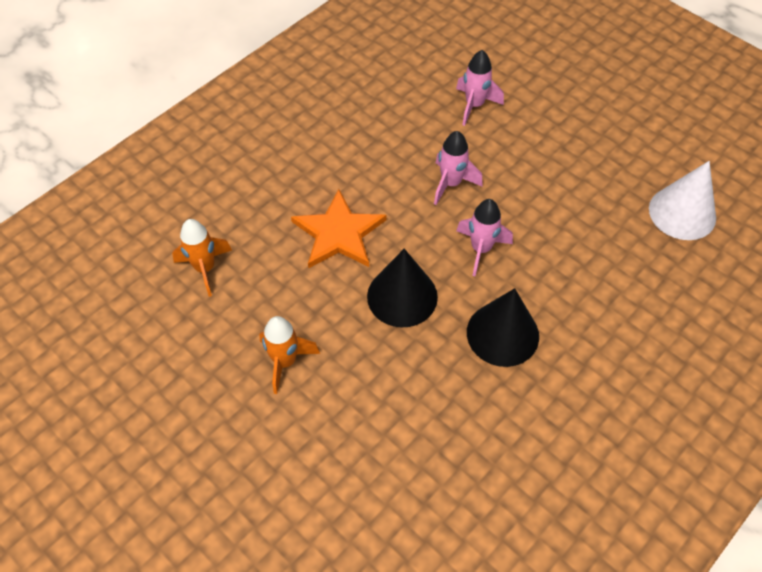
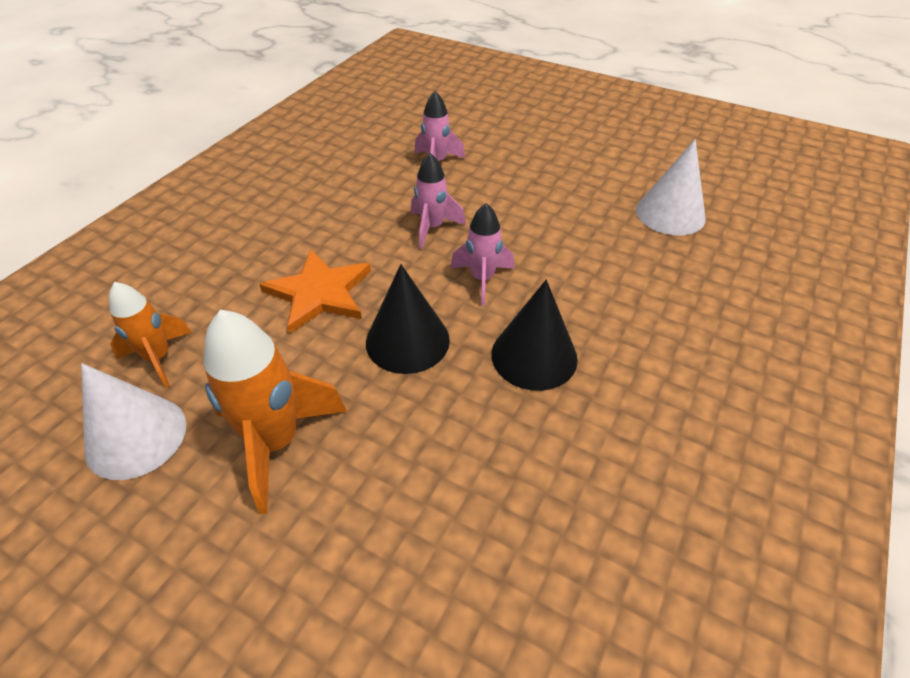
camera: 15 degrees left, 10 degrees down
(185, 333) = (136, 436): none -> white cone
(285, 362) = (276, 442): orange rocket -> orange rocket, size x1.63

